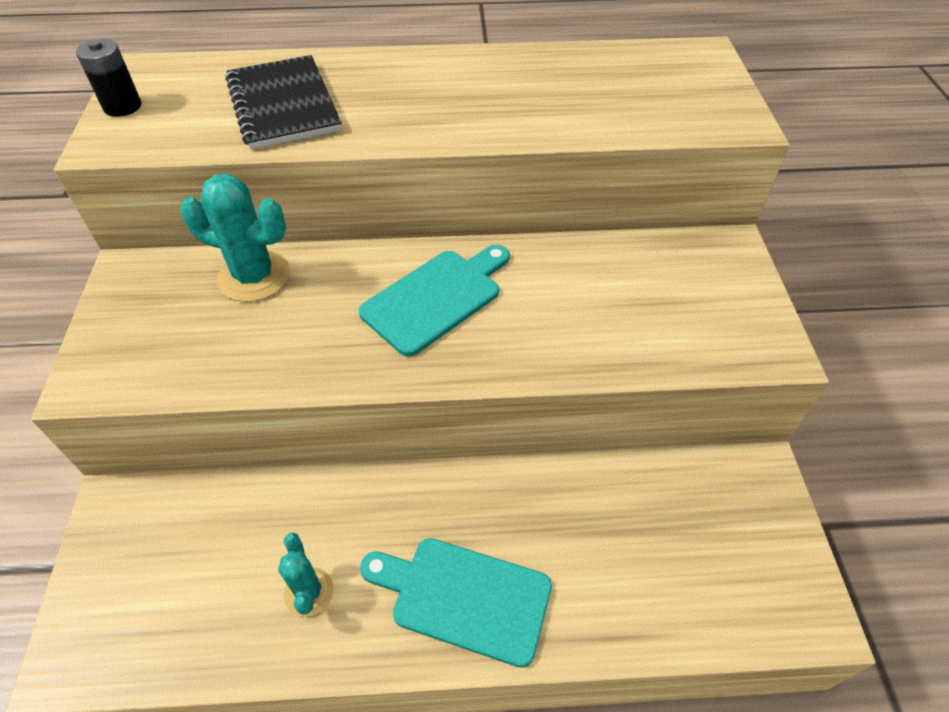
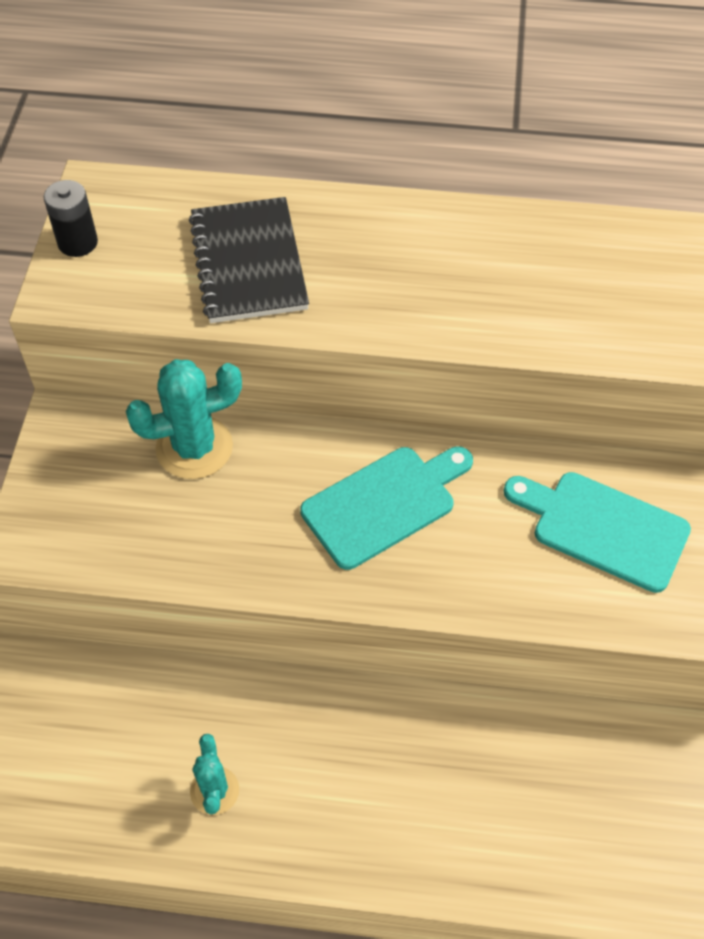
camera: 10 degrees right, 5 degrees up
(254, 276) = (194, 447): turquoise cactus -> turquoise cactus turned 45 degrees counterclockwise
(464, 597) = (366, 823): turquoise cutting board -> turquoise cutting board (603, 528)

